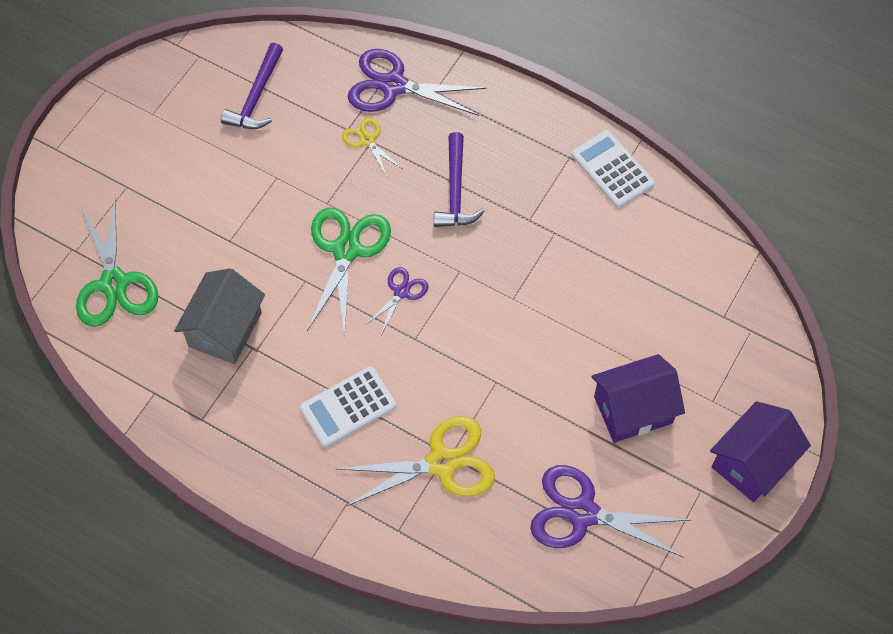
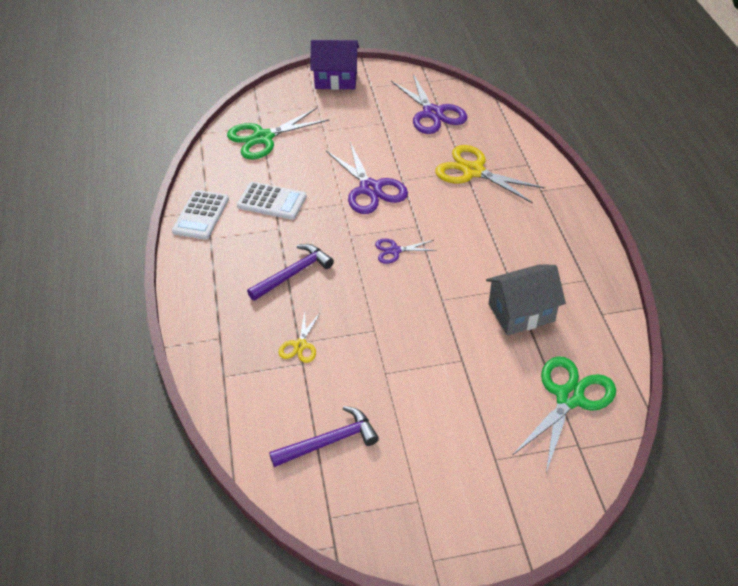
camera: 130 degrees left, 15 degrees down
(346, 250) = (397, 295): green scissors -> green scissors (263, 138)
(348, 407) = (492, 224): white calculator -> white calculator (272, 201)
(393, 85) = (236, 364): purple scissors -> purple scissors (370, 189)
(633, 409) = (355, 126): purple house -> none

